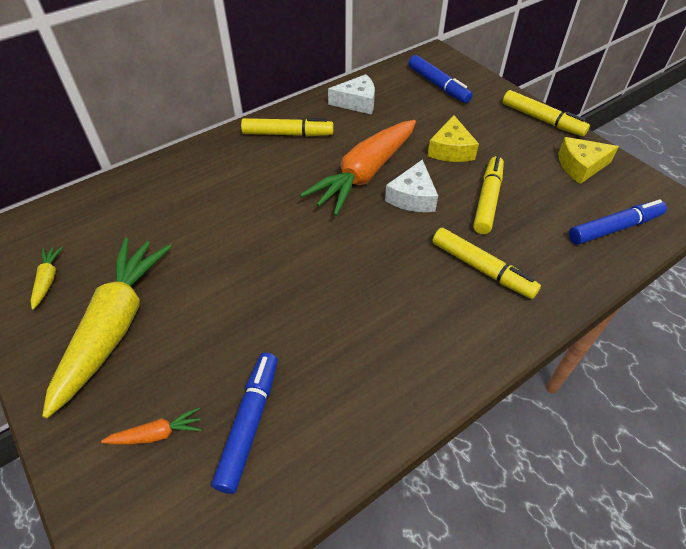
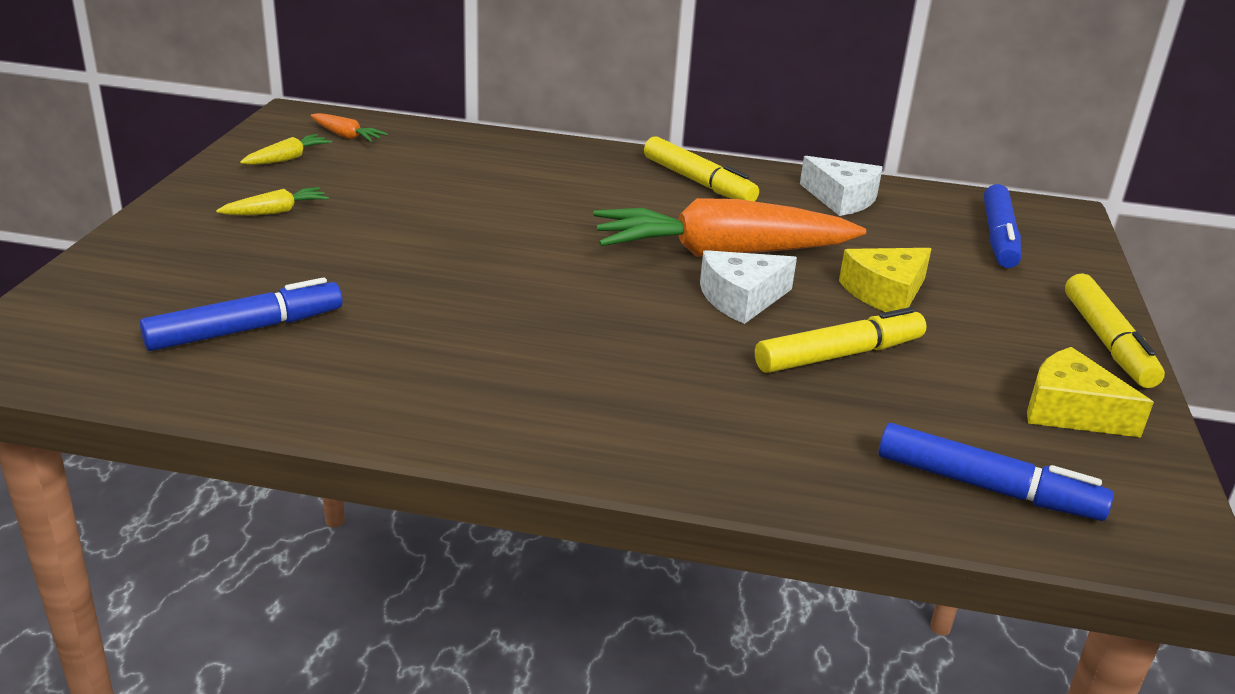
camera: 45 degrees right, 20 degrees down
(115, 326) = (275, 212): yellow carrot -> yellow carrot, size x0.41
(157, 434) = (175, 286): orange carrot -> orange carrot (346, 136)
(482, 269) = (699, 396): yellow marker -> none

